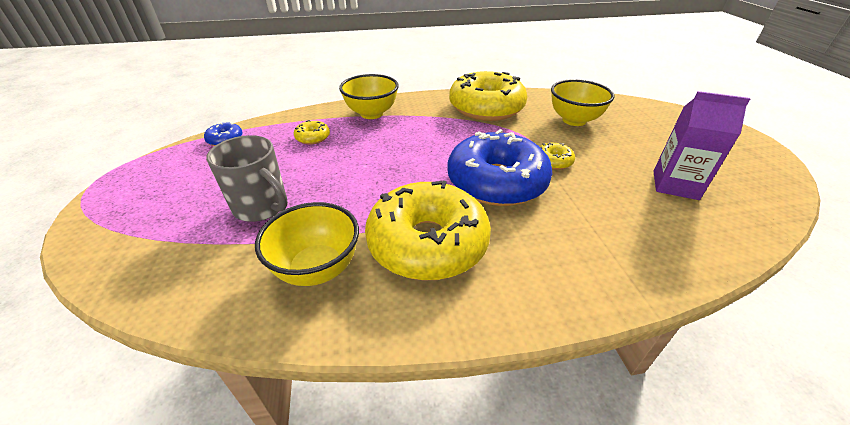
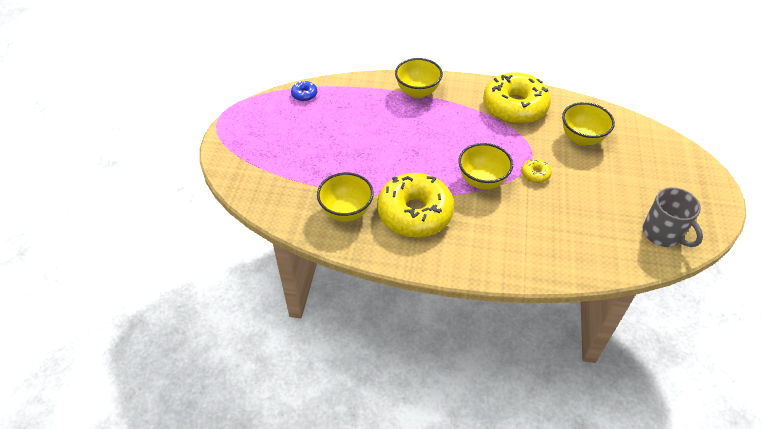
camera: 20 degrees right, 10 degrees up
(261, 206) = (321, 160): grey mug -> grey mug (662, 234)
(313, 137) = (366, 107): yellow donut -> none
(496, 182) = (482, 181): blue donut -> yellow bowl
(675, 185) = (612, 217): purple carton -> none

